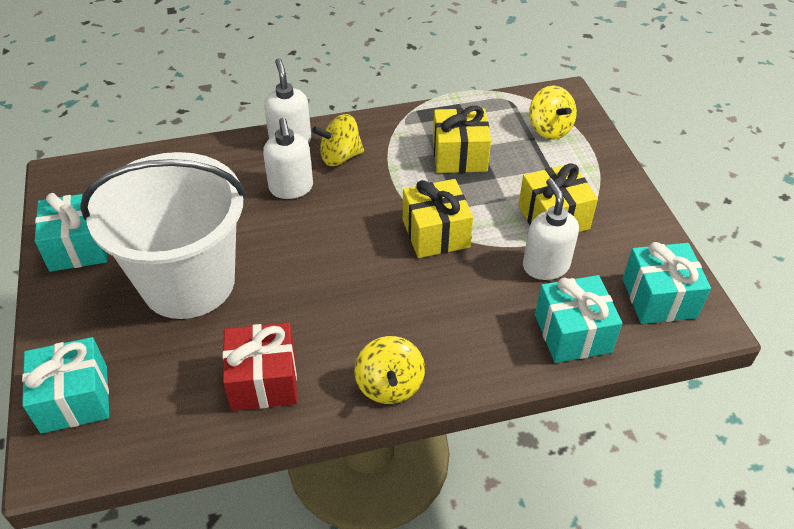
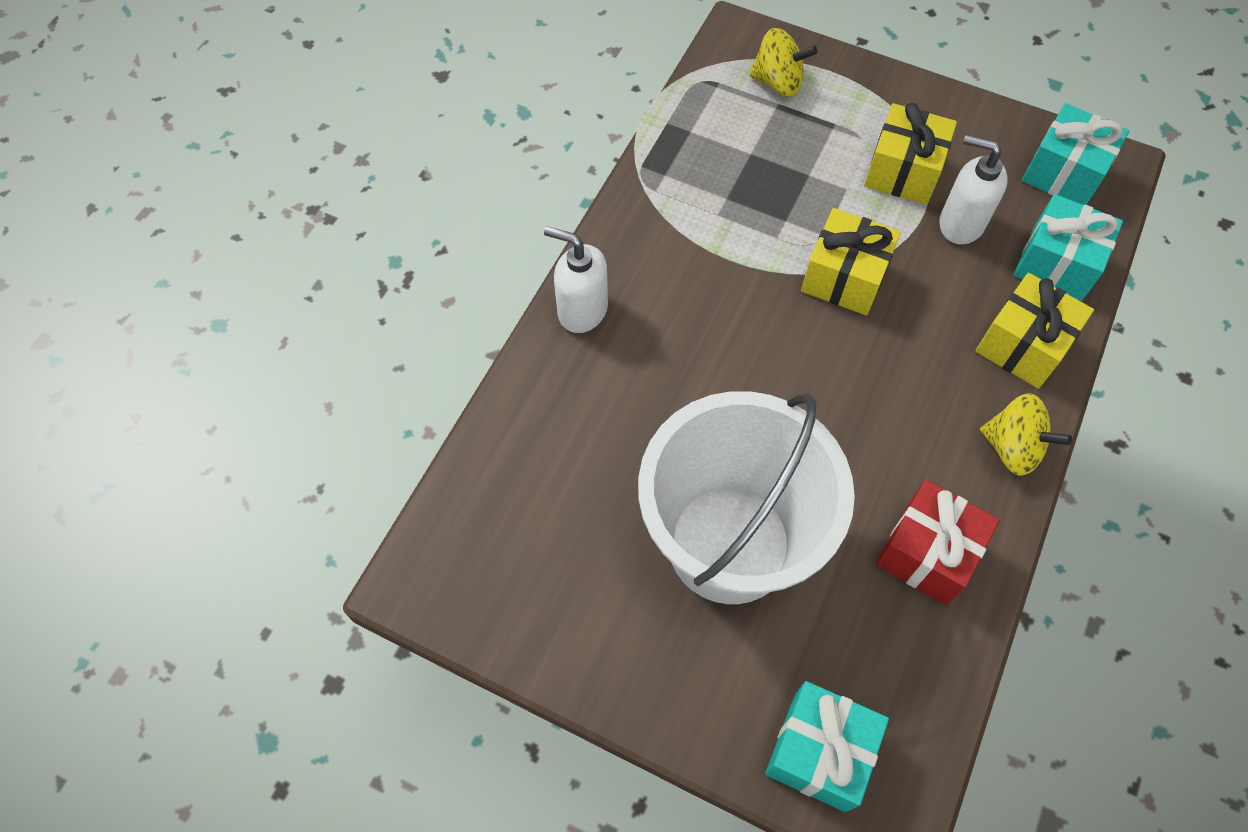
camera: 50 degrees left, 15 degrees up
(79, 247) = (572, 627): turquoise gift -> none
(291, 188) = (663, 358): white soap dispenser -> none
(340, 157) = (653, 281): yellow spinning top -> none
(459, 156) = (749, 180): yellow gift -> yellow gift (1023, 345)

